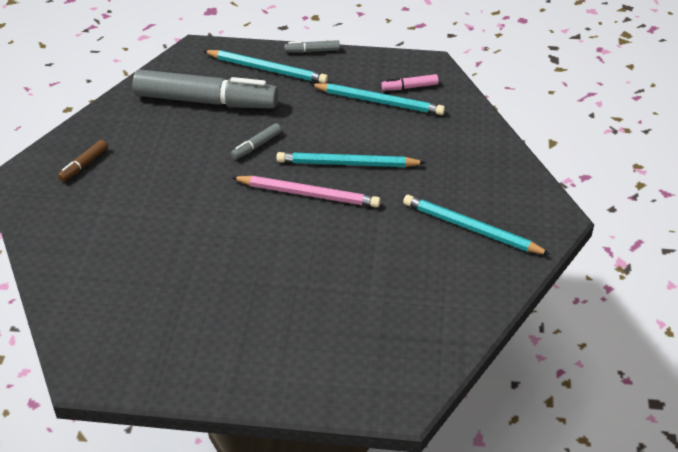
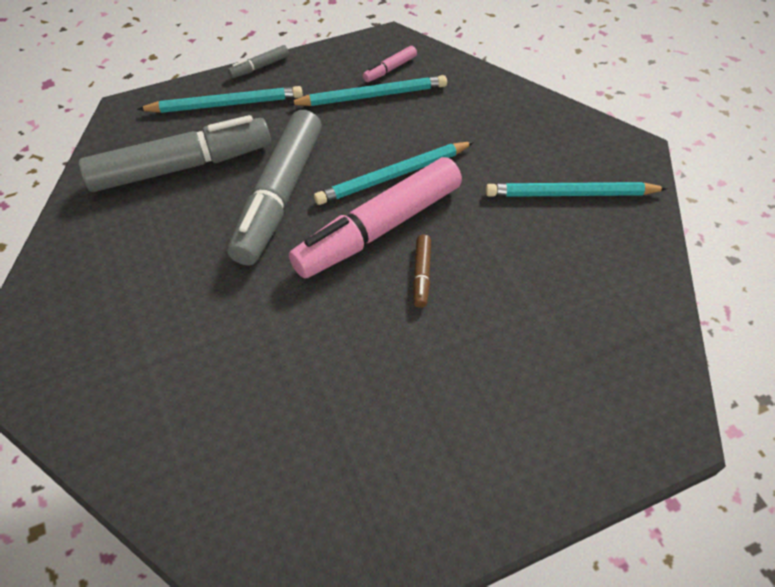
camera: 30 degrees left, 10 degrees up
(84, 165) = (83, 308): brown marker -> brown marker (422, 274)
(256, 146) = (280, 196): grey marker -> grey marker, size x2.49
(308, 194) = (379, 228): pink pencil -> pink marker

